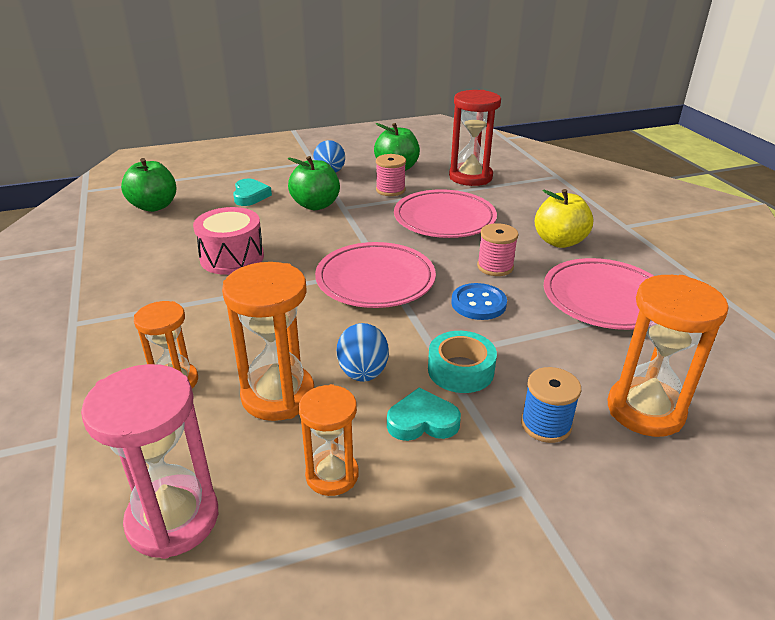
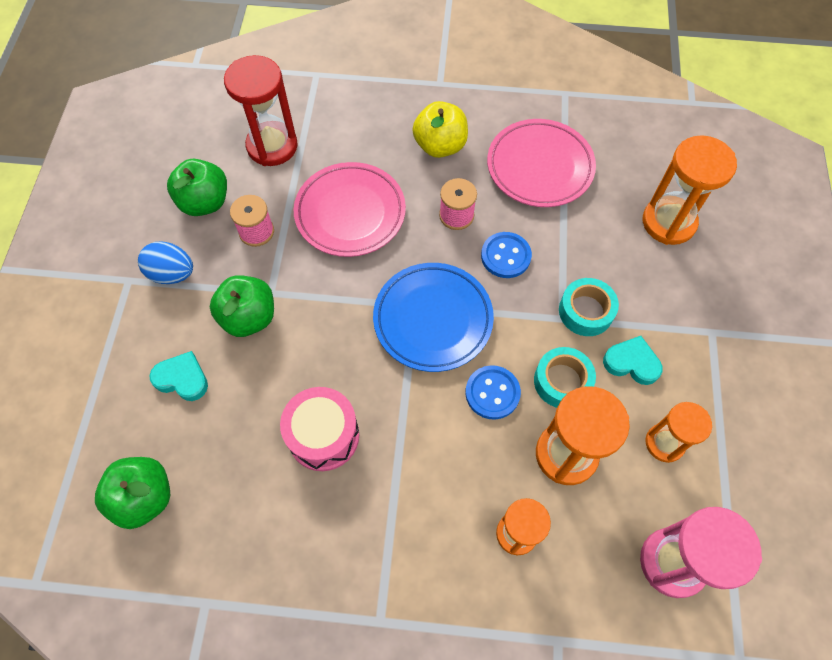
camera: 65 degrees left, 30 degrees up
(321, 331) = (492, 393): none -> blue button
(363, 373) = (562, 381): blue egg -> turquoise tape
(375, 280) = (433, 319): pink plate -> blue plate
(422, 421) = (631, 363): turquoise heart -> turquoise heart turned 90 degrees clockwise
(546, 424) = (661, 288): blue spool -> none

